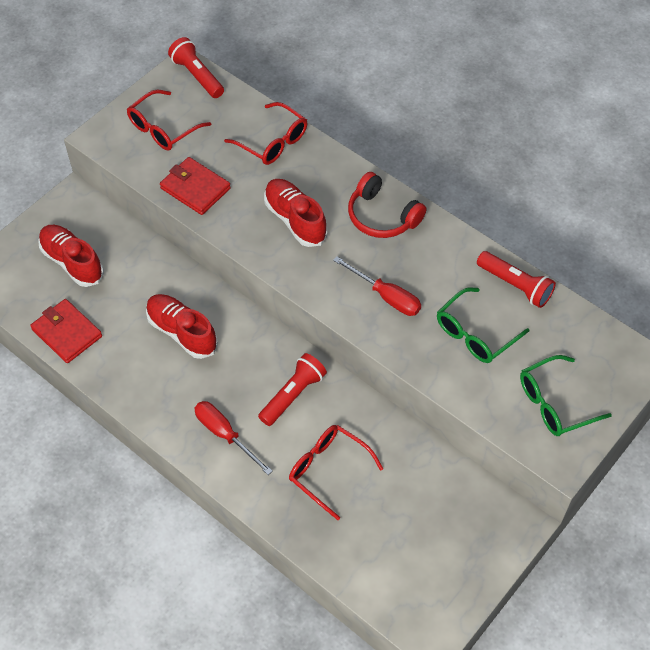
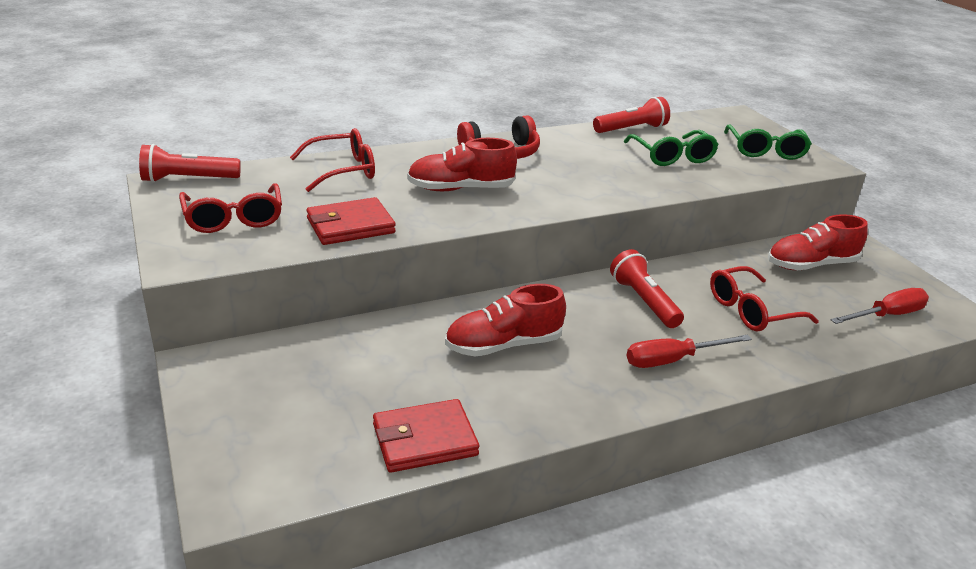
camera: 65 degrees left, 25 degrees down
(72, 262) = (308, 398): red shoe -> red shoe (811, 265)
(386, 296) = (599, 177): red screwdriver -> red screwdriver (887, 315)

